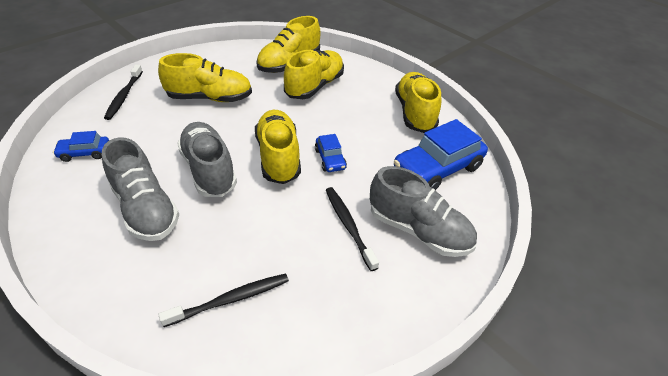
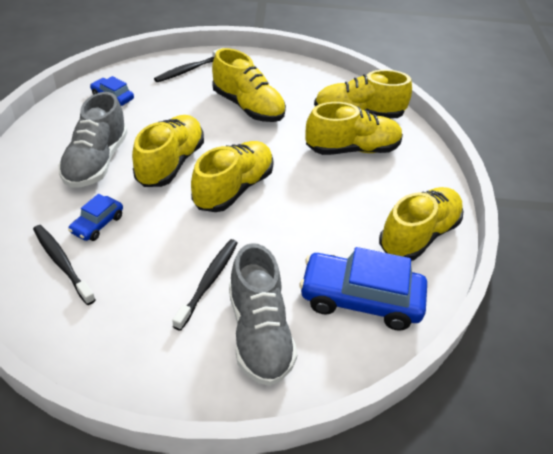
camera: 45 degrees right, 0 degrees up
(209, 170) = (170, 163): grey shoe -> yellow shoe
(231, 299) = (62, 263): black toothbrush -> black toothbrush turned 150 degrees counterclockwise
(330, 159) = (272, 219): blue car -> blue car (97, 224)

